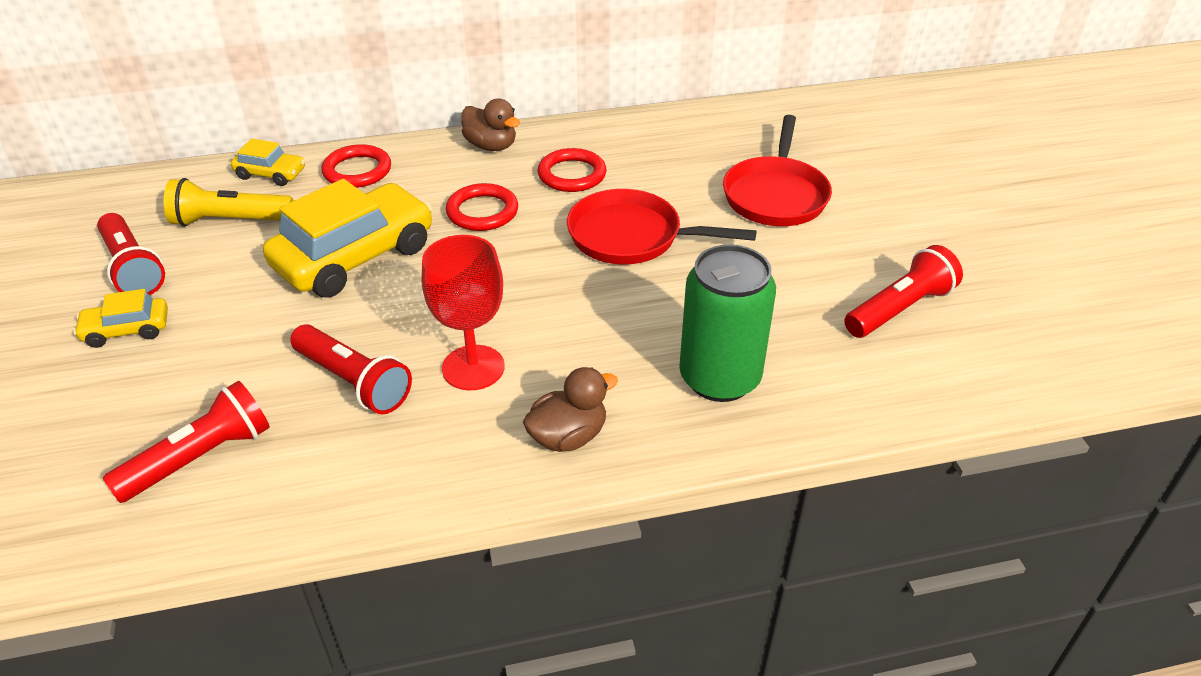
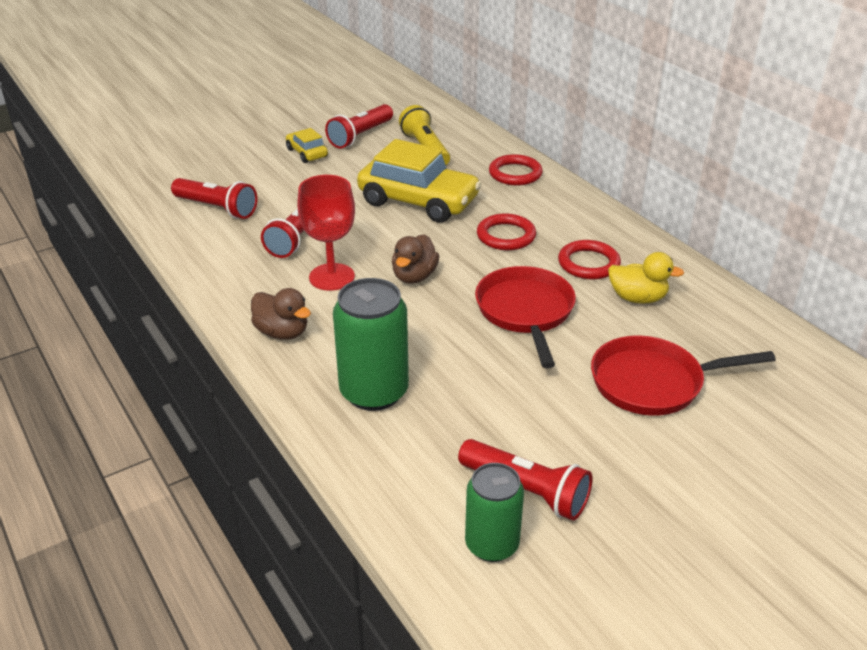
camera: 70 degrees right, 5 degrees down
(271, 174) = (485, 145): yellow car -> none
(491, 146) = (595, 217): brown duck -> brown duck (414, 276)
(647, 164) = (637, 298): none -> yellow duck
(964, 348) = (492, 544): none -> green can

